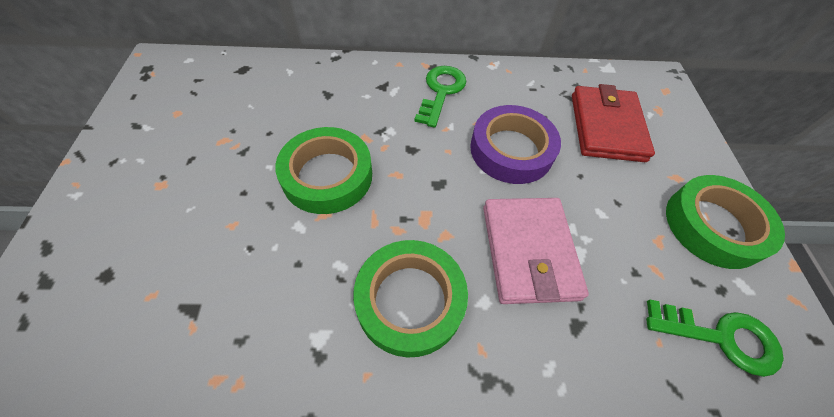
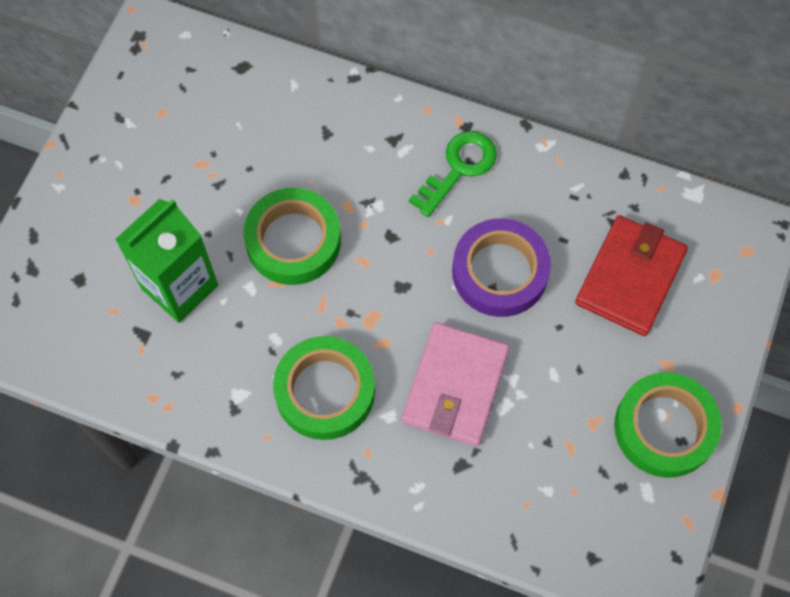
camera: 25 degrees right, 10 degrees up
(224, 248) = (179, 287): none -> green carton
(721, 337) = (586, 522): green key -> none

